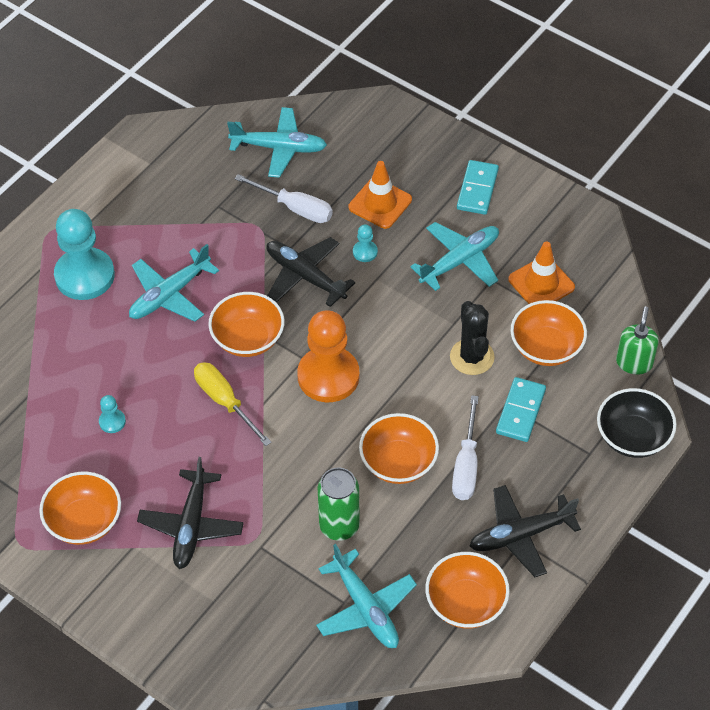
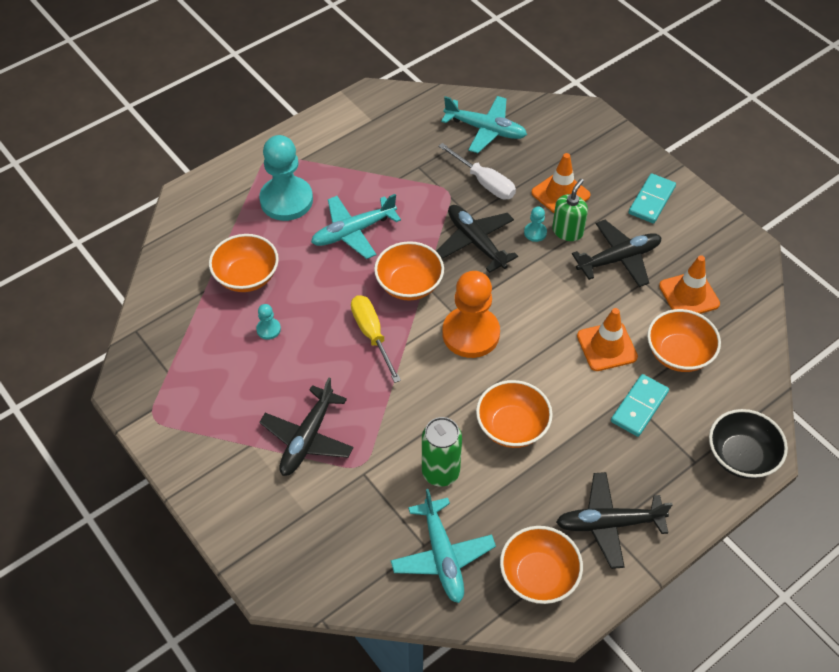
camera: 15 degrees right, 0 degrees up
(84, 522) = (215, 411): orange bowl -> orange bowl (247, 277)
(460, 261) = (619, 259): turquoise plane -> black plane
(466, 465) = (575, 444): white screwdriver -> none
(472, 357) = (607, 346): black cactus -> orange traffic cone
(634, 362) = (759, 387): green soap dispenser -> green soap dispenser (567, 231)

